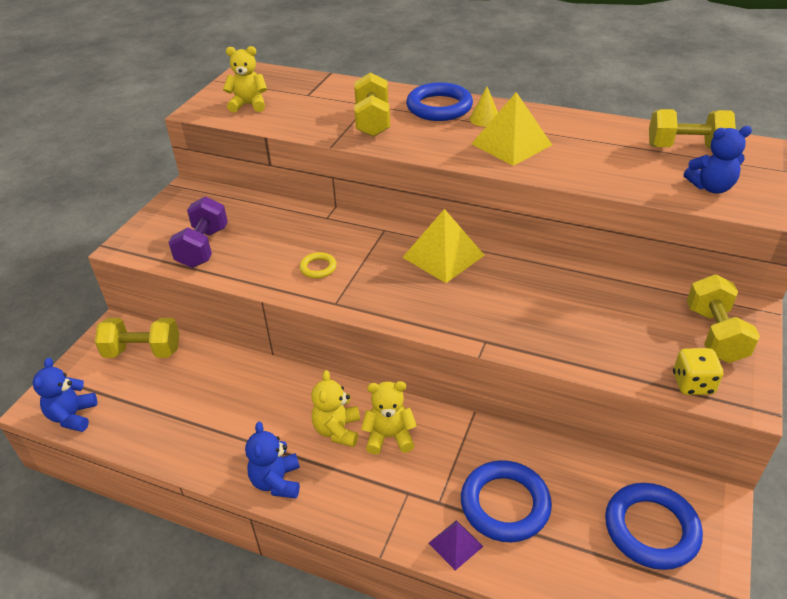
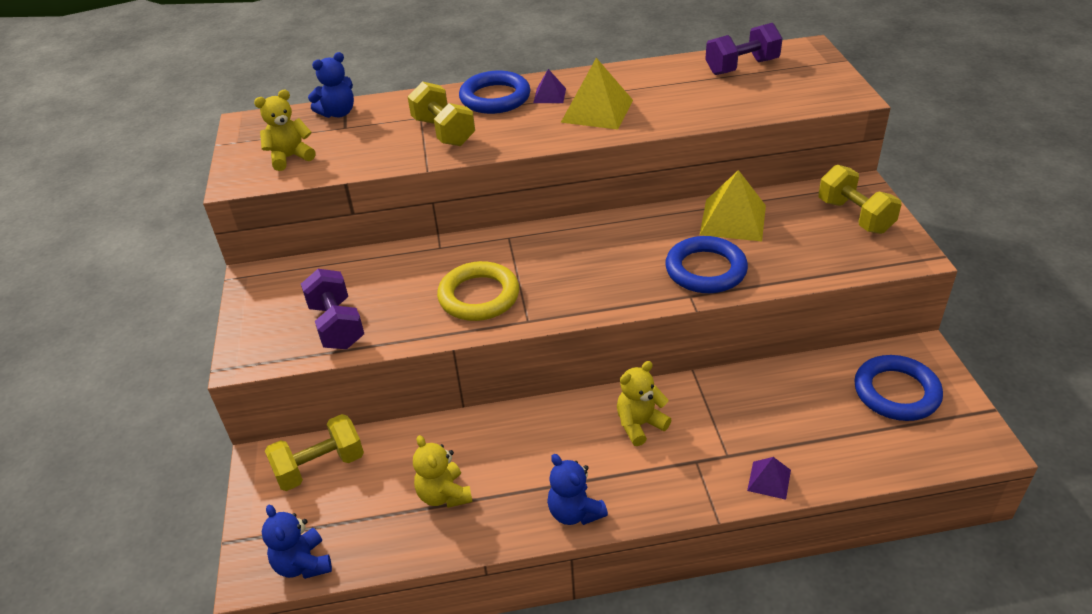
camera: 30 degrees left, 0 degrees up
(318, 268) = (479, 296): yellow ring -> yellow ring, size x2.01
(337, 430) = (589, 442): yellow teddy bear -> yellow teddy bear (444, 495)
(443, 256) = (586, 239): yellow pyramid -> yellow pyramid (733, 220)
(485, 119) = (549, 95): yellow cone -> purple pyramid
(505, 504) = (779, 430): blue ring -> blue ring (705, 270)
(686, 147) = (742, 67): yellow dumbbell -> purple dumbbell
(692, 384) = (871, 260): yellow dice -> none
(711, 187) = (790, 93): blue teddy bear -> blue teddy bear (338, 113)

